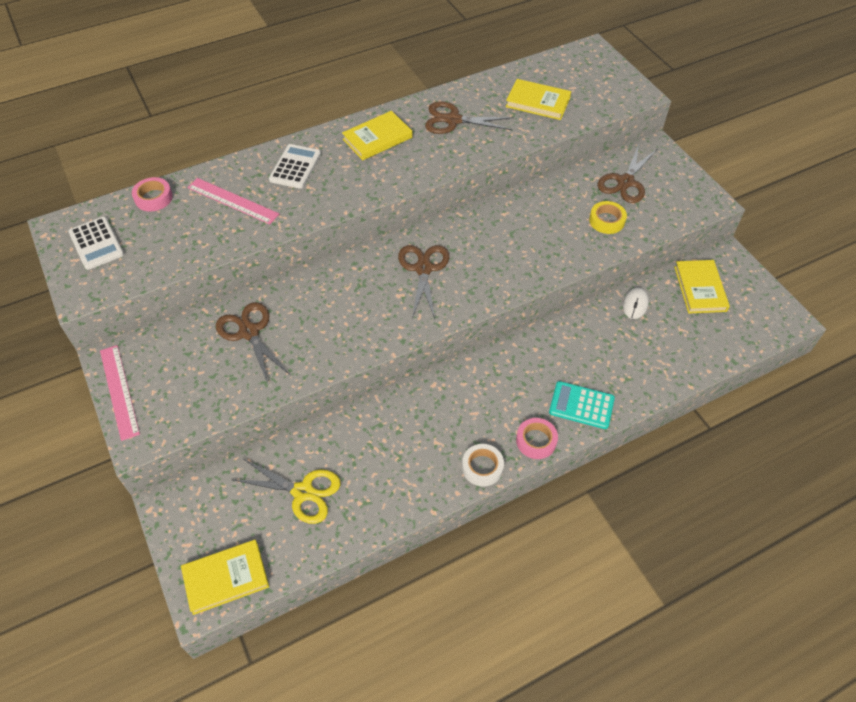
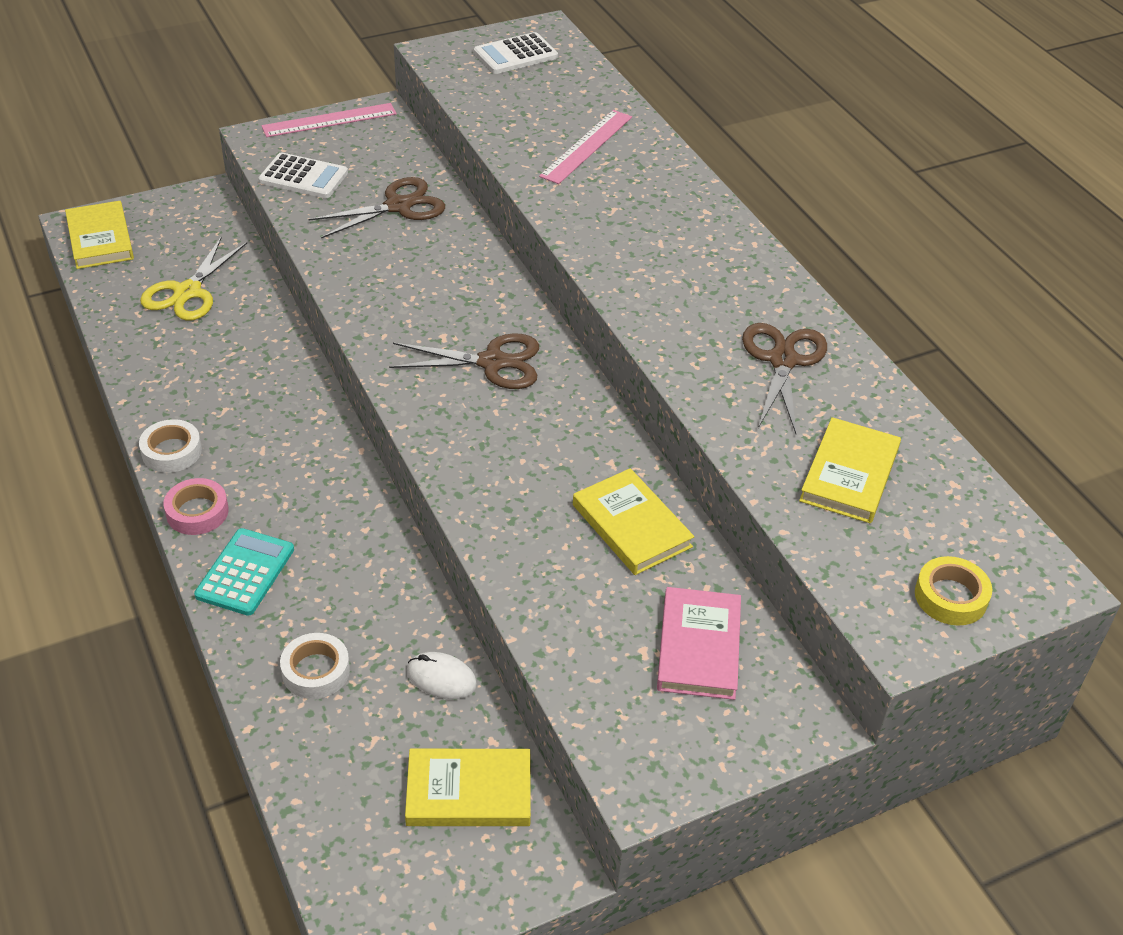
camera: 90 degrees right, 10 degrees down
(153, 198) = (594, 87): pink tape -> none
(295, 167) = (656, 196): white calculator -> white calculator (303, 177)
(377, 138) = (726, 275): yellow book -> yellow book (631, 526)
(606, 220) = (590, 601): yellow tape -> yellow tape (950, 597)
(625, 182) = (698, 647): brown scissors -> pink book
(645, 360) = (316, 671): none -> white tape

